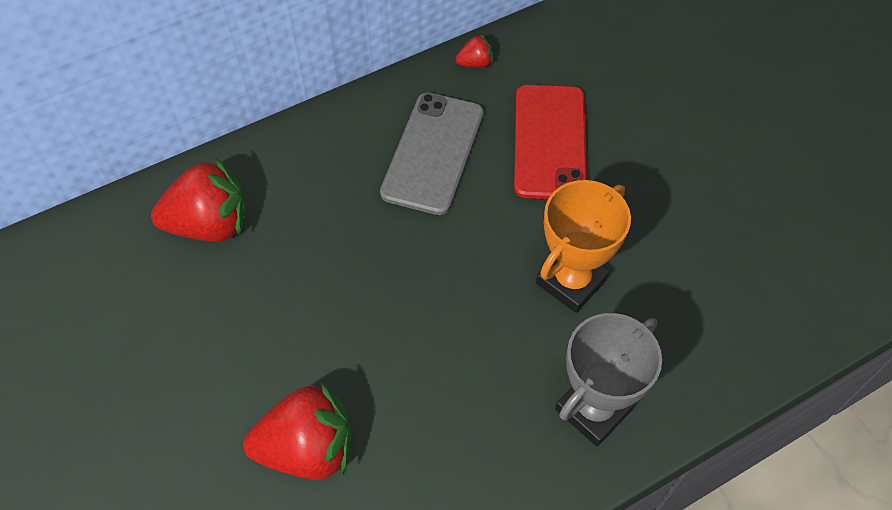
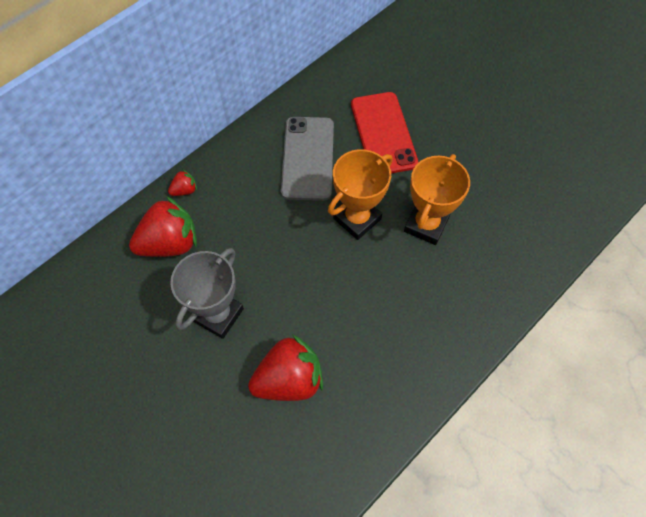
camera: 15 degrees left, 5 degrees up
(475, 63) = (316, 89): red strawberry -> red strawberry (184, 190)
(475, 250) = (357, 219): none -> orange trophy
(593, 409) = (465, 305): grey trophy -> grey trophy (218, 314)

